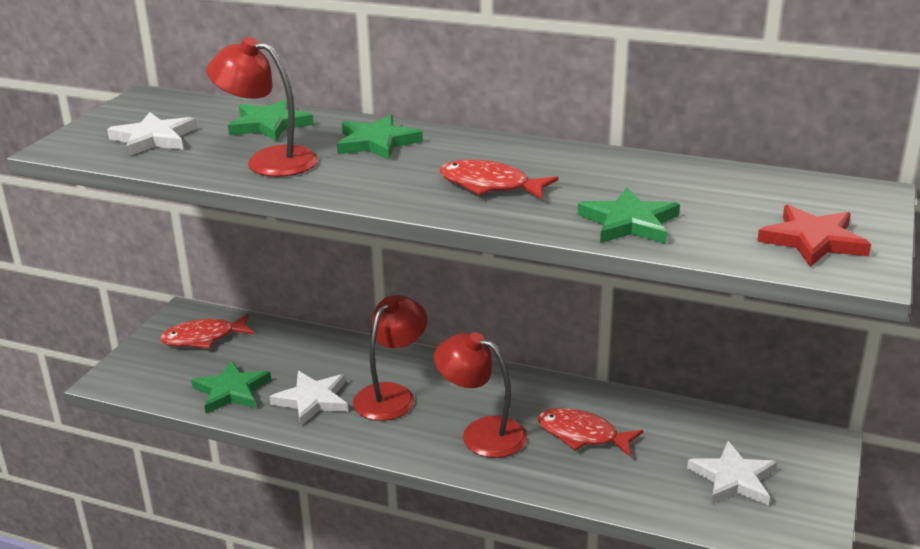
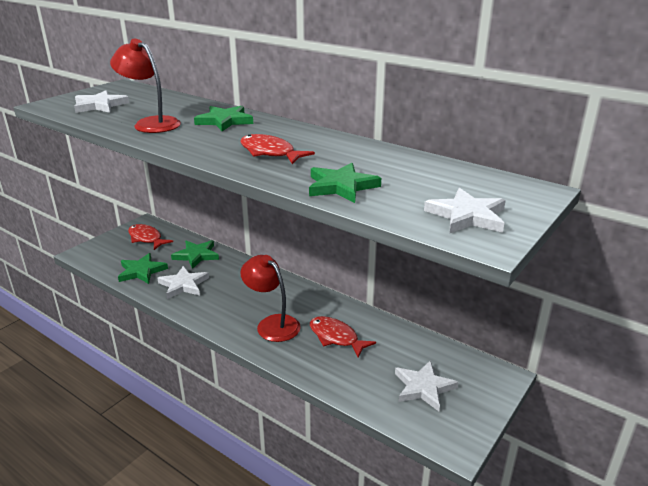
camera: 15 degrees right, 0 degrees up
(203, 338) = (146, 238): red fish -> red fish turned 45 degrees clockwise
(270, 125) = (172, 105): green star -> green star (196, 255)
(391, 395) = (231, 290): red lamp -> none
(813, 240) = (467, 216): red star -> white star

